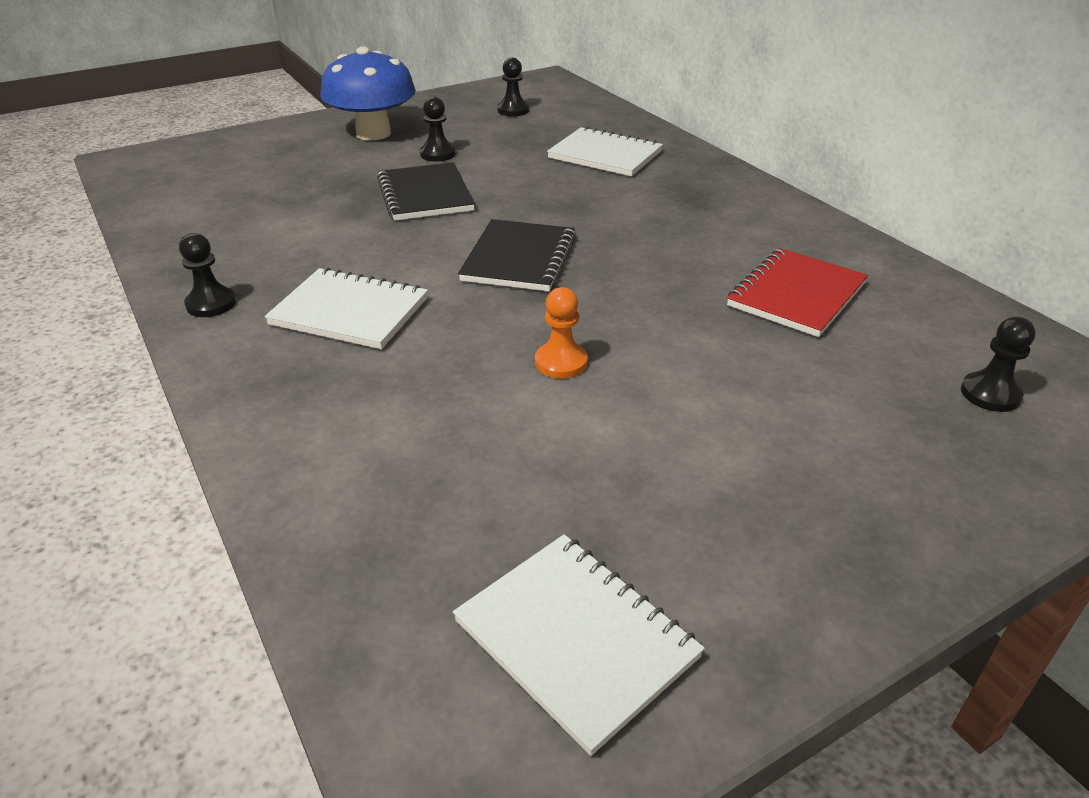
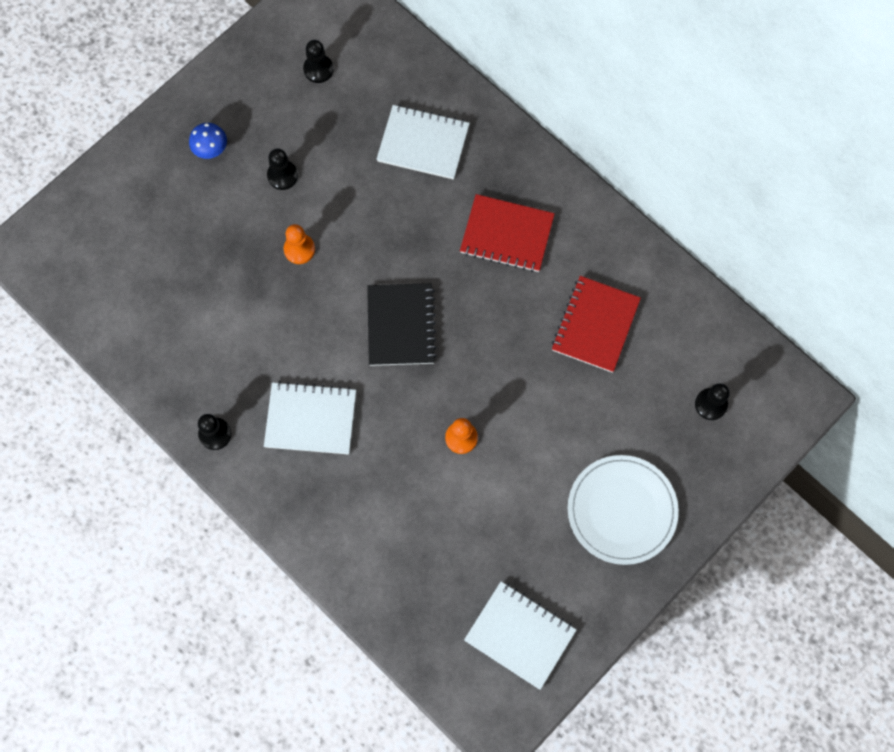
camera: 15 degrees left, 35 degrees up
(373, 133) = (211, 149): blue mushroom -> blue mushroom, size x0.45
(425, 195) = (299, 249): black notebook -> orange pawn
(686, 216) = (507, 234): none -> red notebook
(824, 490) = (622, 510): none -> white plate

